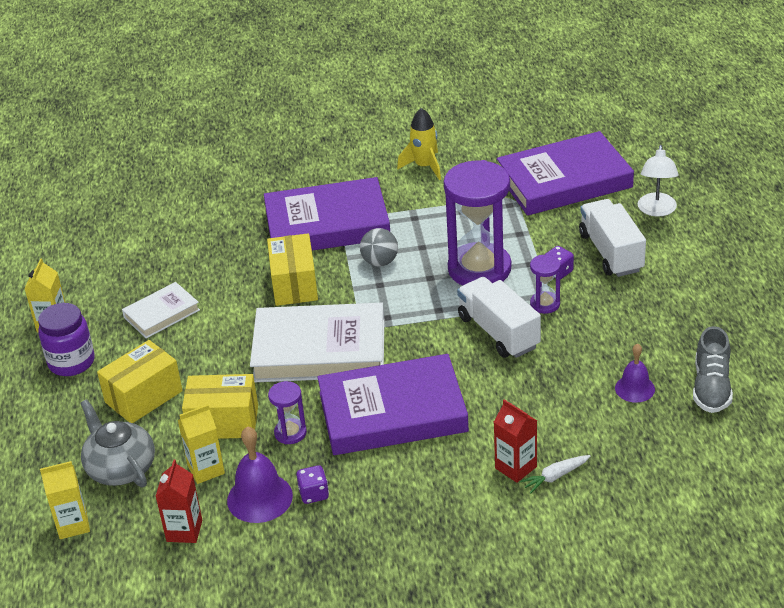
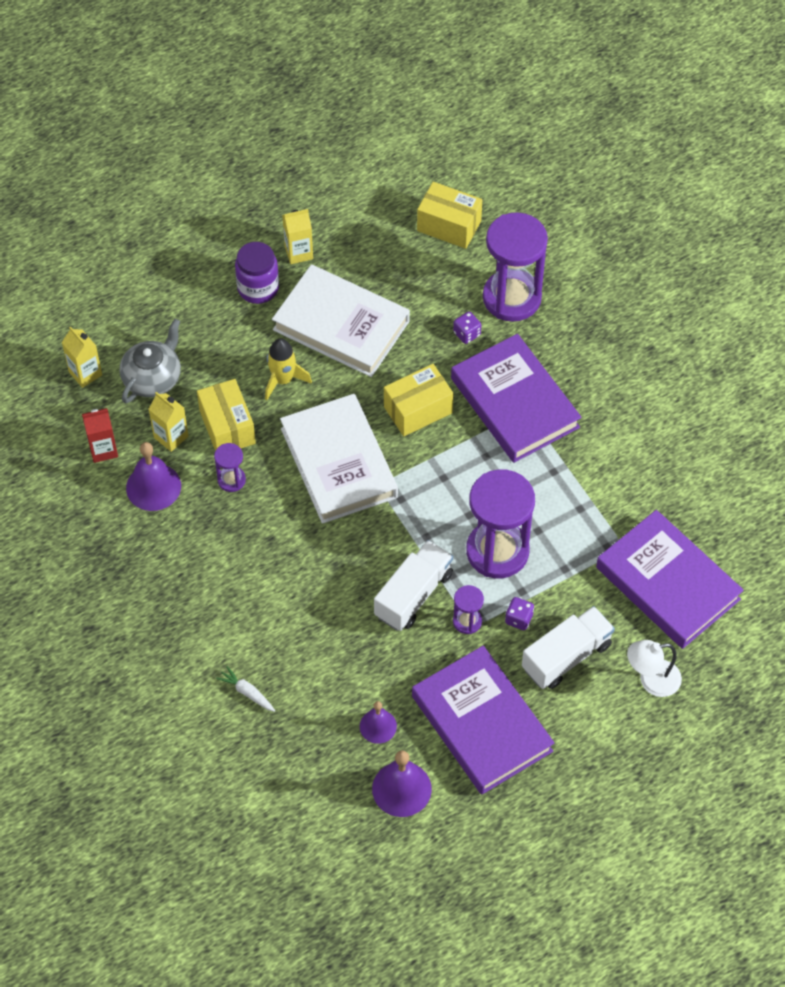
camera: 65 degrees right, 20 degrees up
(143, 397) = (236, 358): yellow box -> yellow box (449, 226)
(161, 314) = (341, 325): white book -> white book, size x1.94
(214, 201) = (512, 298): none -> purple hourglass
(314, 494) = (170, 523): purple dice -> purple dice (467, 334)
(380, 262) = (476, 466): grey ball -> none
(392, 412) = (282, 546): purple book -> purple book (481, 723)
(424, 166) = (639, 452): yellow rocket -> yellow rocket (283, 380)
(516, 467) = (248, 659): red carton -> none
(711, 387) = (401, 789): grey shoe -> purple bell

